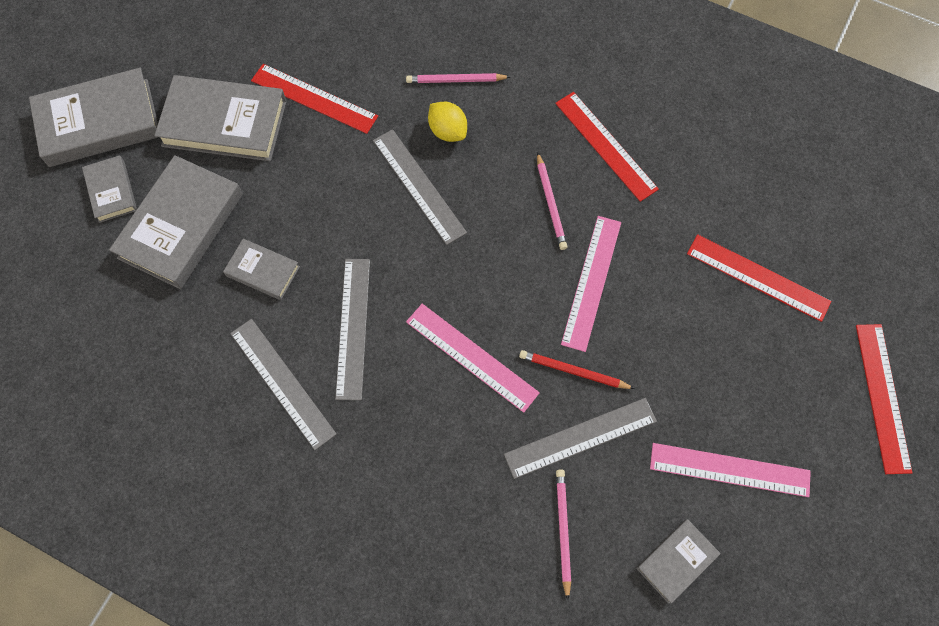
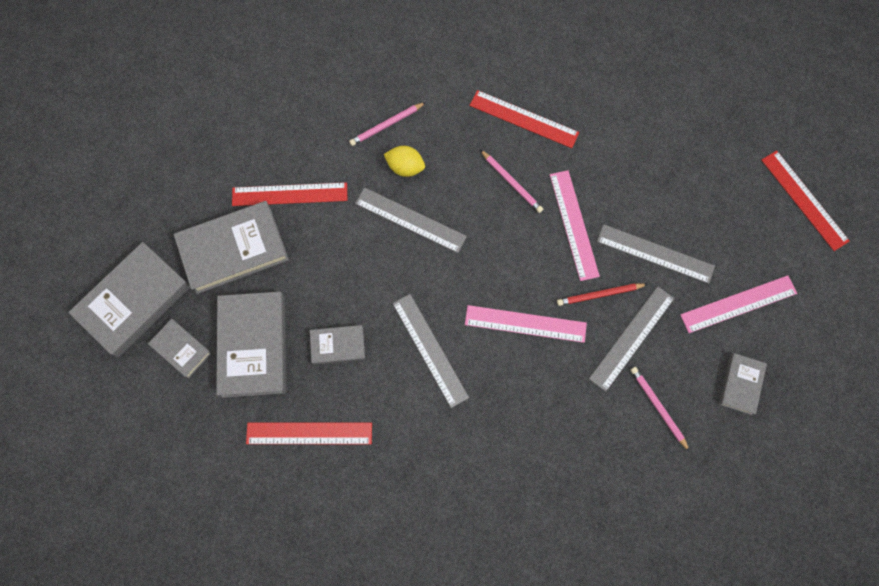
camera: 30 degrees left, 5 degrees up
(282, 382) = (405, 417): grey ruler -> grey ruler (655, 253)
(758, 277) = (680, 160): red ruler -> red ruler (309, 433)

